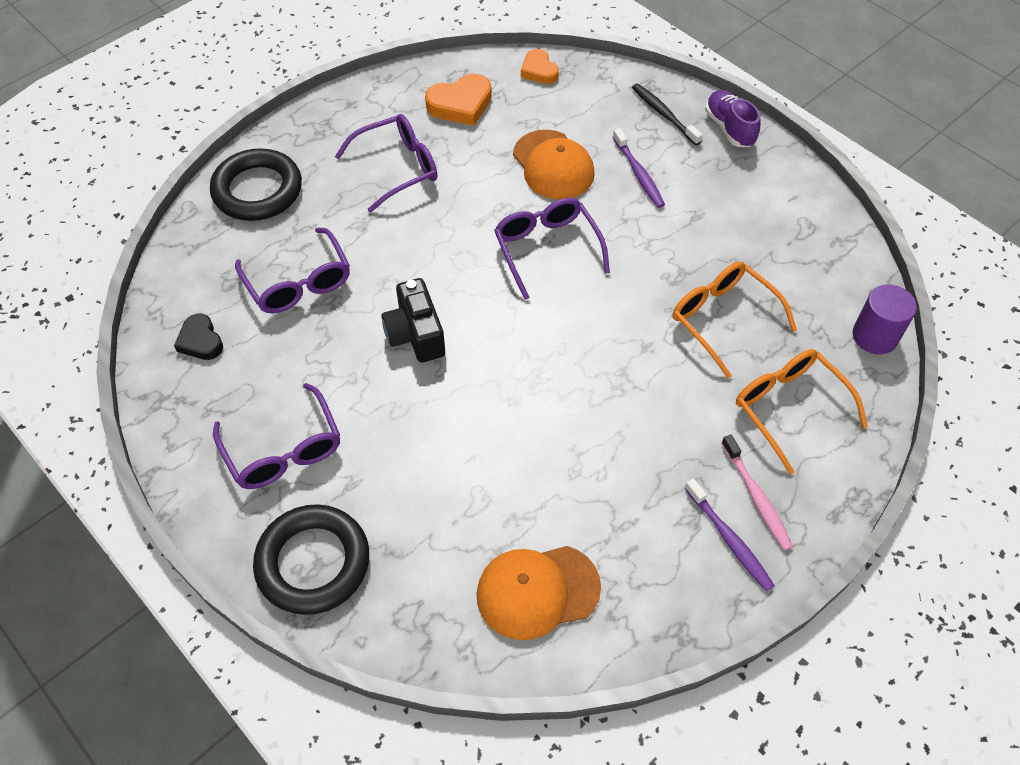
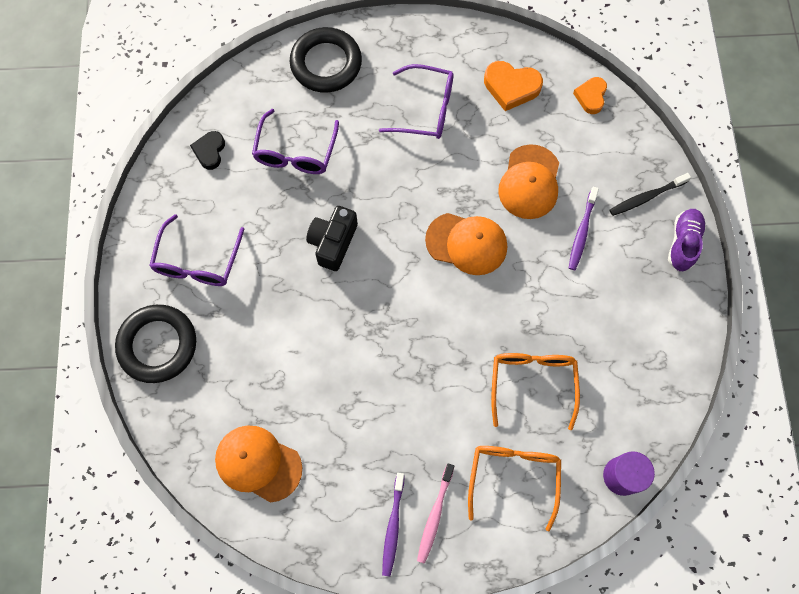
camera: 40 degrees right, 15 degrees up
(547, 249) = (467, 243): purple glasses -> orange cap
(664, 114) = (646, 197): black toothbrush -> black toothbrush turned 120 degrees counterclockwise

